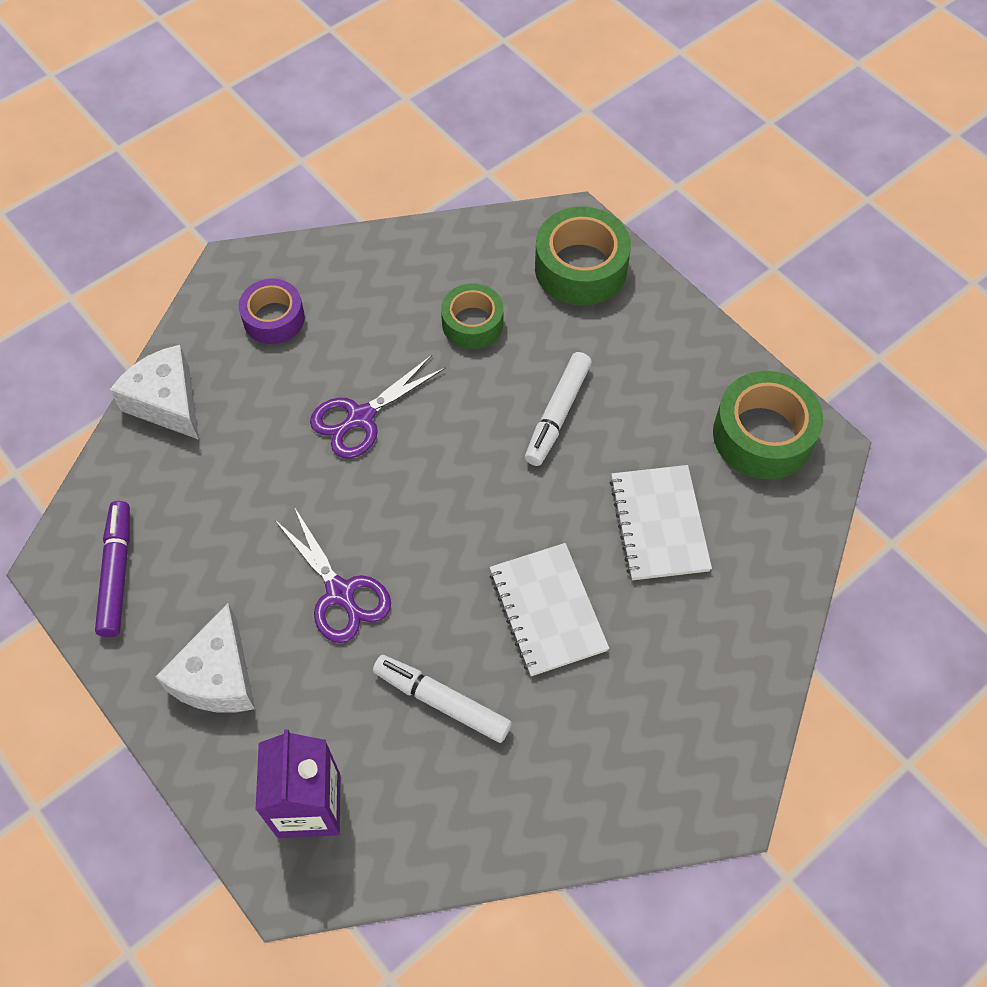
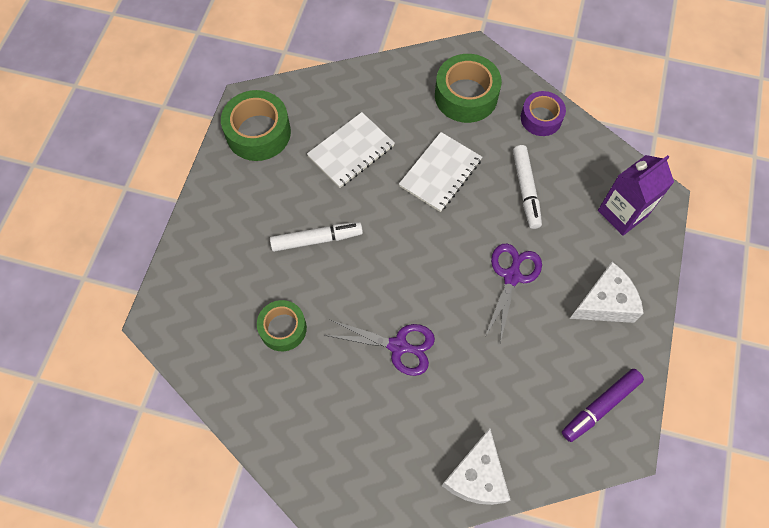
camera: 125 degrees left, 5 degrees up
(274, 318) = (365, 459): purple tape -> purple tape (541, 118)
(580, 268) = (195, 292): green tape -> green tape (466, 96)

